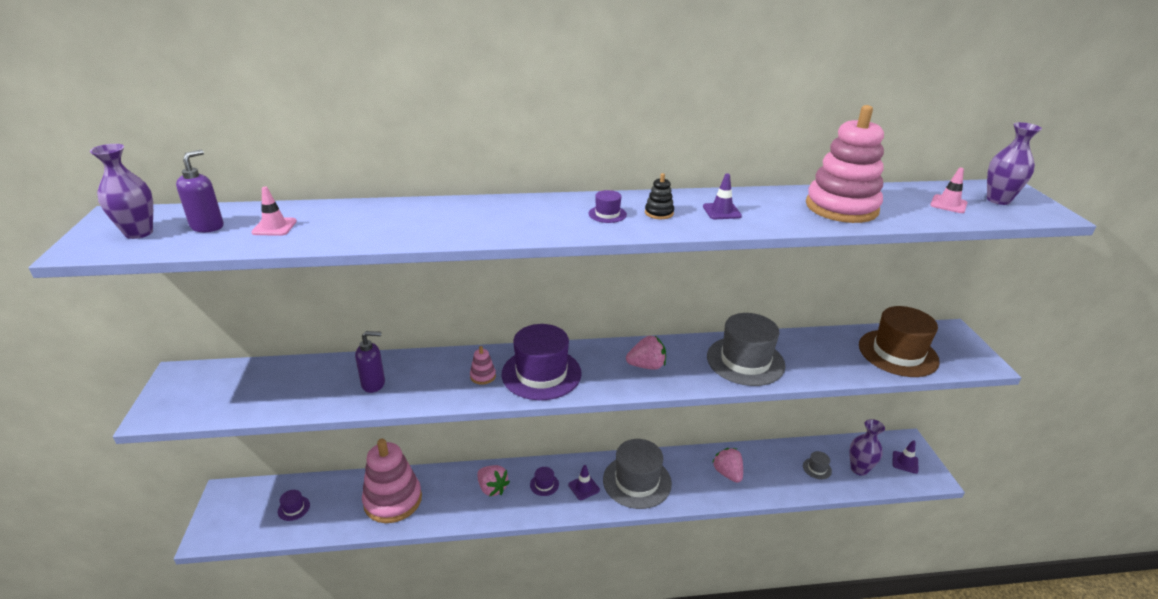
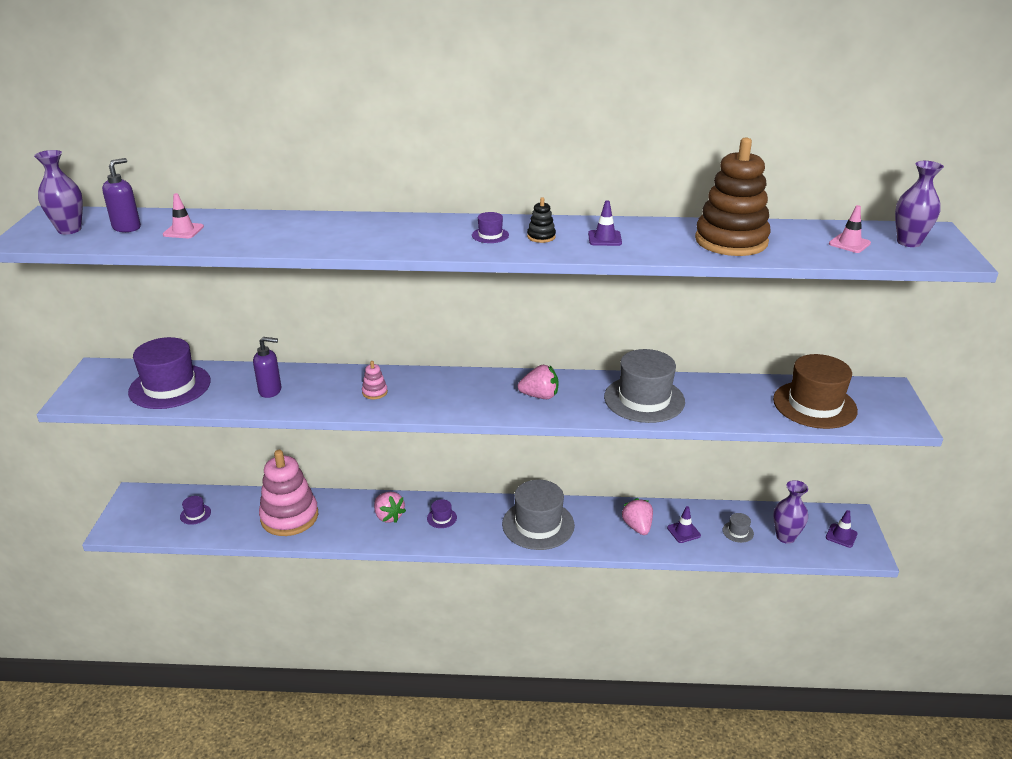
camera: 10 degrees right, 0 degrees up
(541, 373) = (432, 394): purple hat -> purple hat (170, 386)
(584, 487) = (481, 524): purple traffic cone -> purple traffic cone (683, 532)
(841, 207) = (731, 241): pink stacking toy -> brown stacking toy

